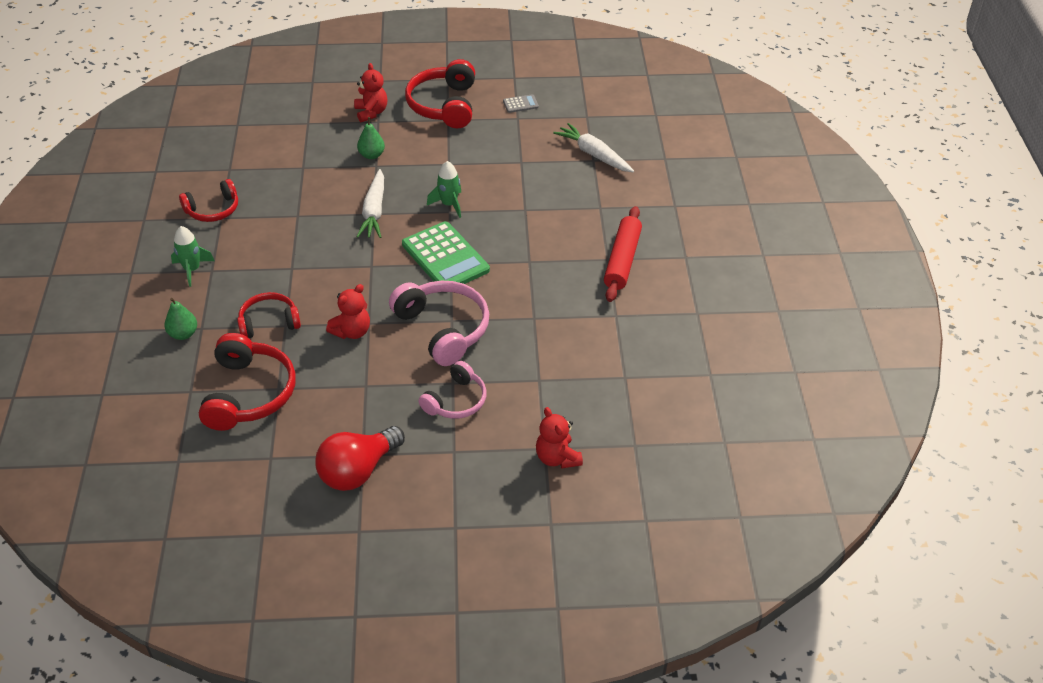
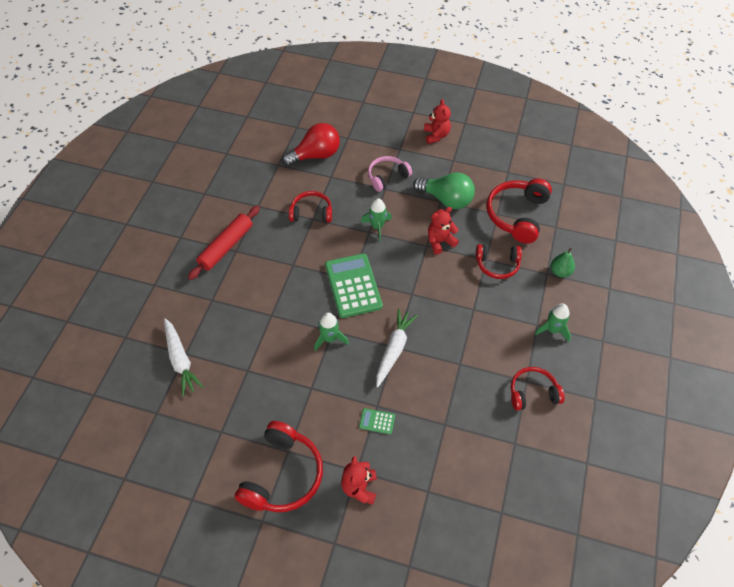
camera: 160 degrees left, 10 degrees up
(357, 390) = (446, 199): none -> green light bulb
(358, 471) = (458, 152): red light bulb -> red light bulb (315, 155)
(371, 155) = (377, 421): green pear -> green calculator
(443, 329) = (377, 227): pink headphones -> green rocket
(520, 104) = (207, 452): grey calculator -> none
(539, 324) = (311, 213): none -> red headphones
(557, 458) = (343, 131): red teddy bear -> red teddy bear (436, 135)

